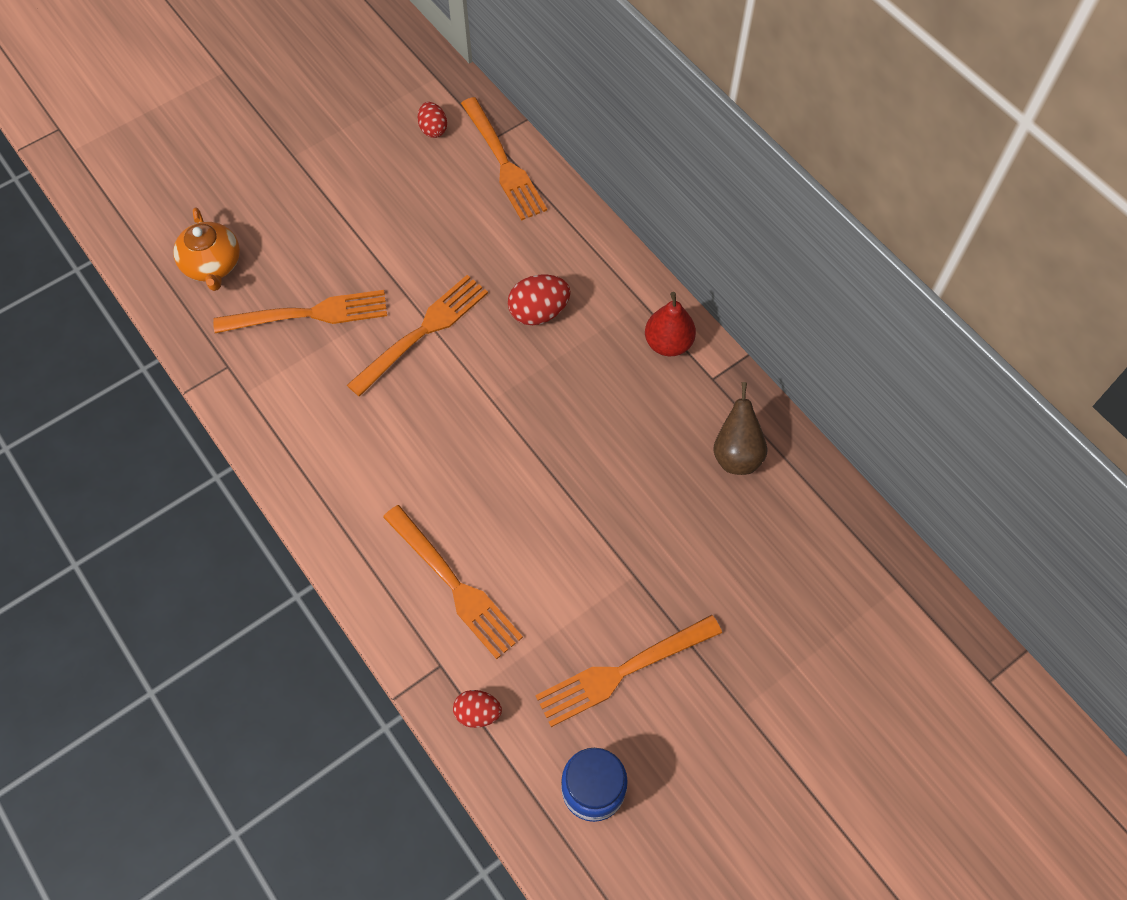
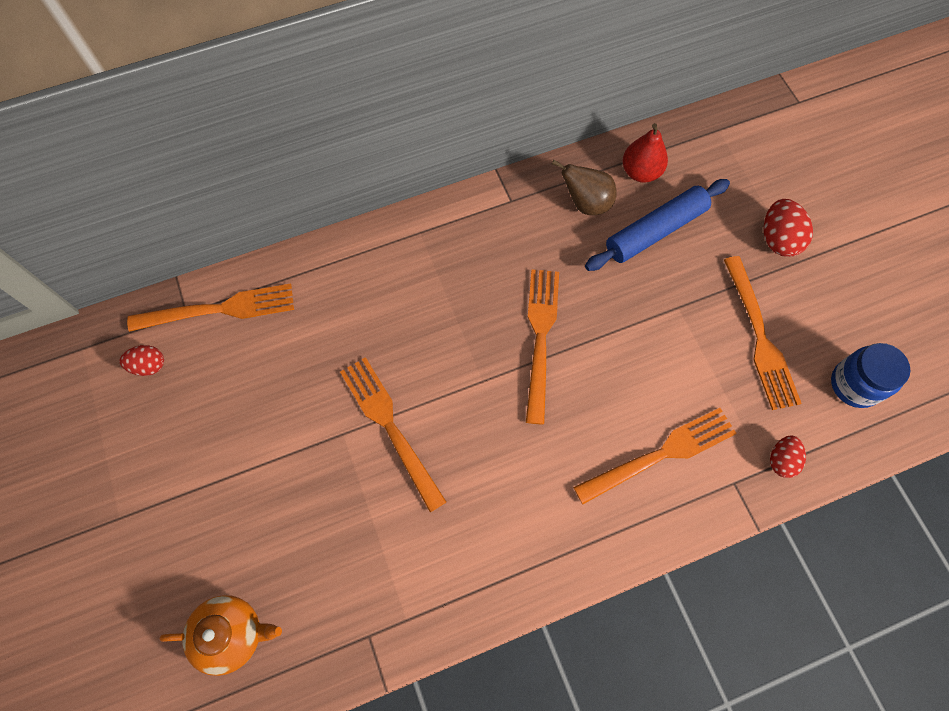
camera: 75 degrees left, 5 degrees up
(308, 314) = (332, 536): orange fork -> orange fork (540, 338)
(539, 312) = (402, 318): red egg -> red egg (778, 239)
(668, 343) = (467, 223): red pear -> red pear (640, 172)
(726, 535) = (655, 231): none -> blue rolling pin

